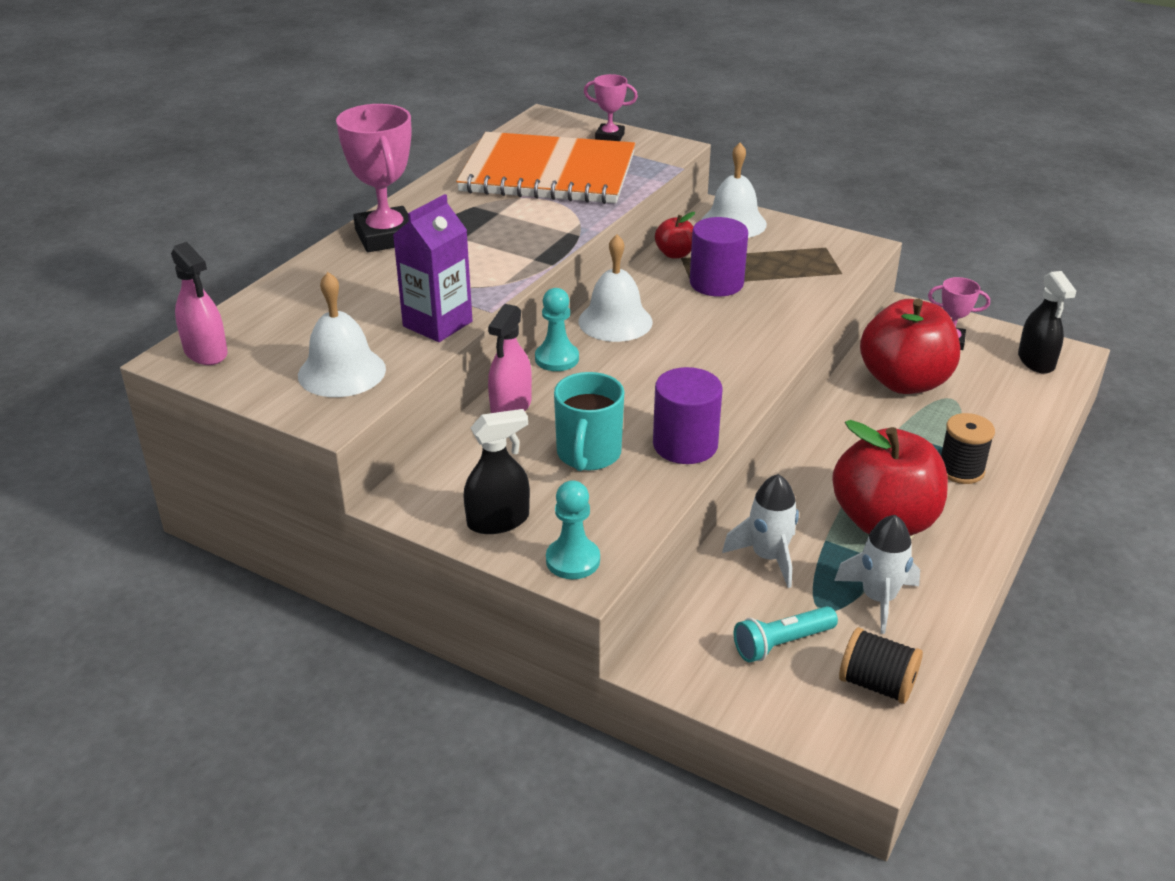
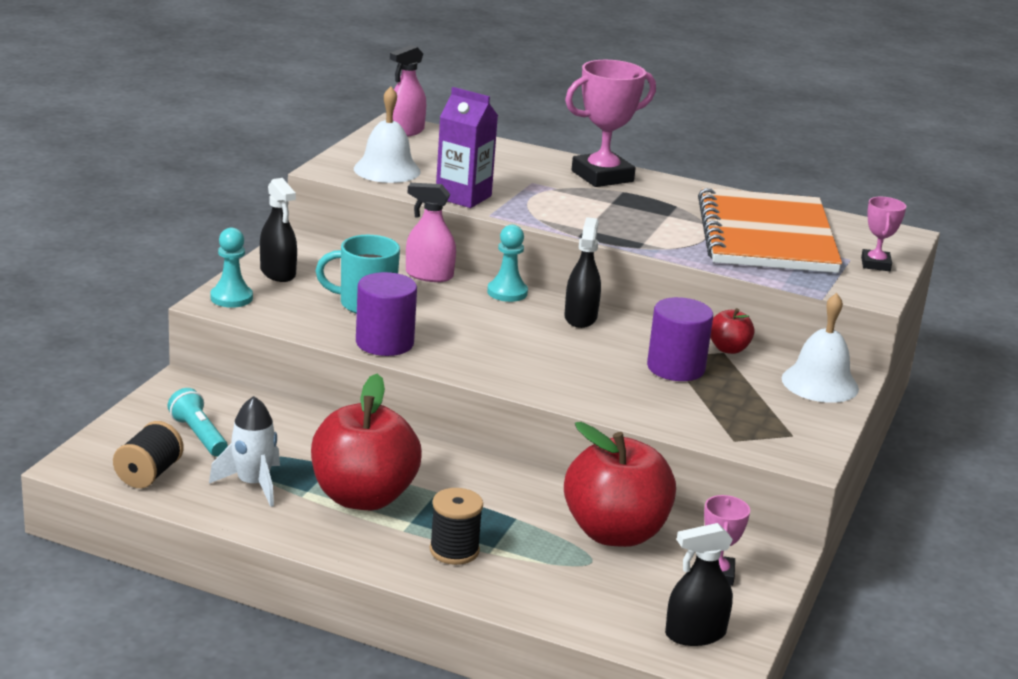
camera: 80 degrees right, 10 degrees down
(615, 321) = (580, 317): white bell -> black spray bottle
(768, 557) = (307, 435): white rocket -> none

